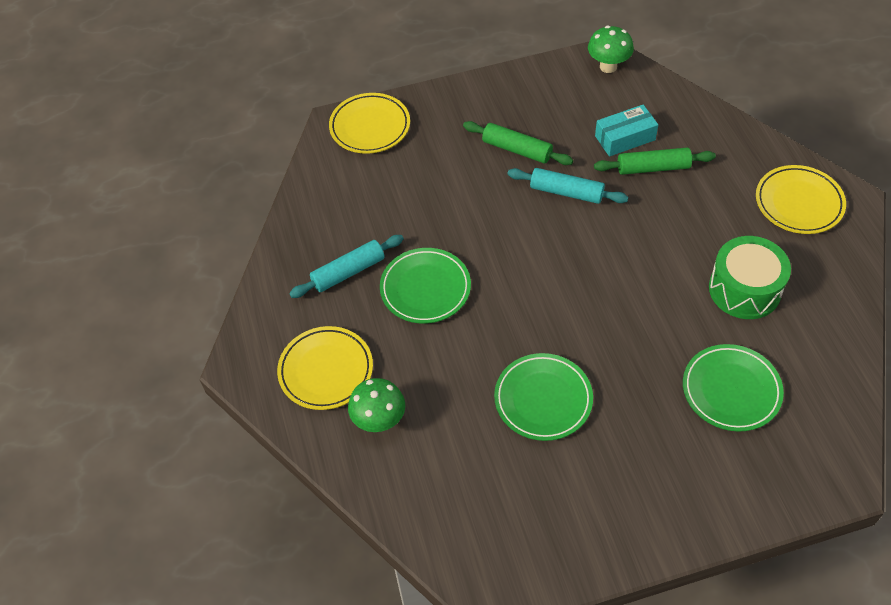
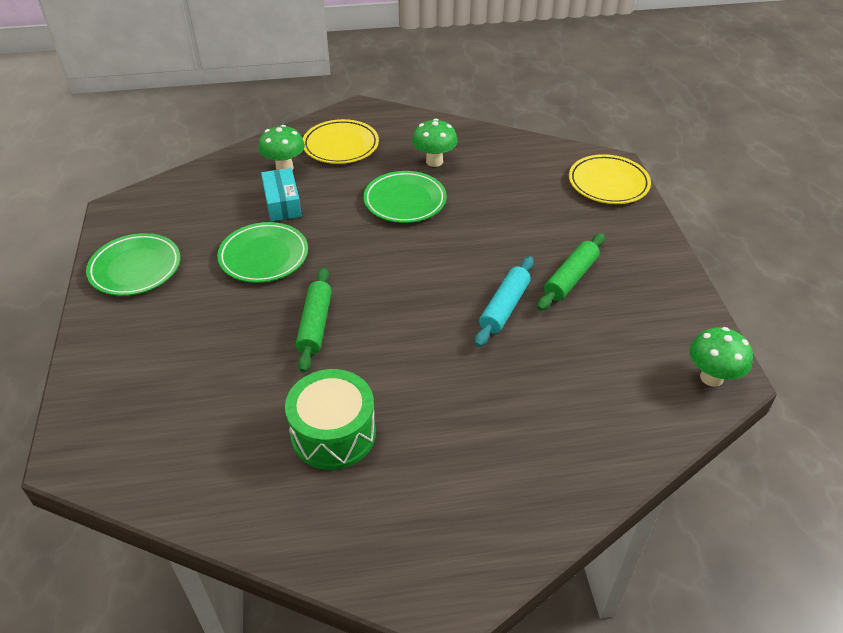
camera: 95 degrees right, 10 degrees down
(348, 272) = (434, 161): turquoise rolling pin -> green mushroom
(625, 138) = (583, 371): turquoise box -> turquoise box (282, 203)
(653, 168) = (532, 388): green rolling pin -> green rolling pin (315, 325)
(731, 390) = (214, 390): green plate -> green plate (135, 268)
(799, 203) = (452, 530): yellow plate -> none

